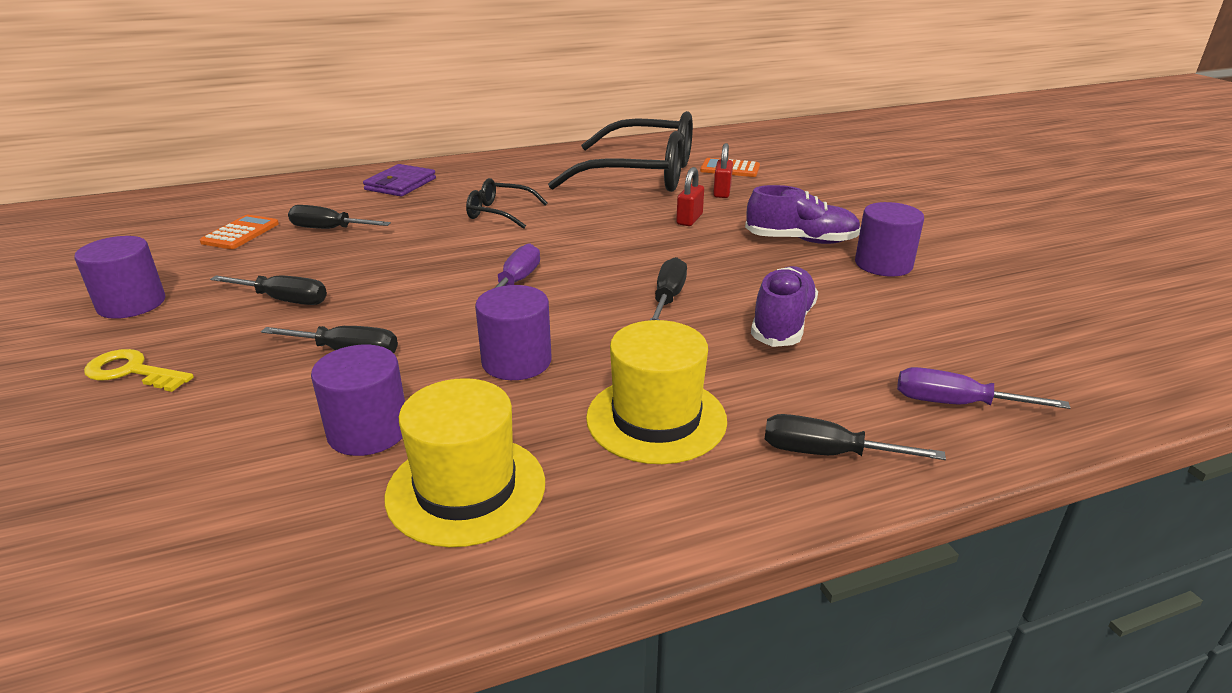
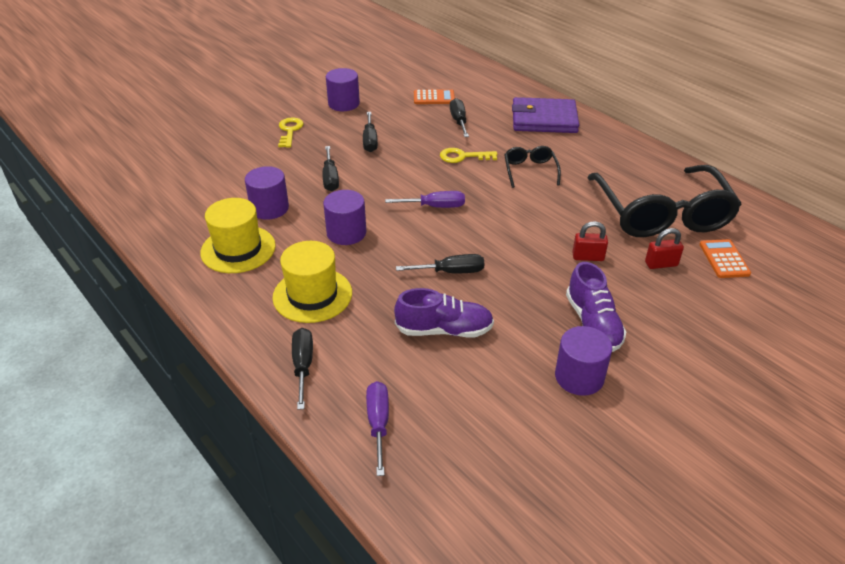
camera: 70 degrees right, 10 degrees up
(400, 184) = (544, 119): purple wallet -> purple wallet, size x1.52
(420, 243) = (463, 156): none -> yellow key

